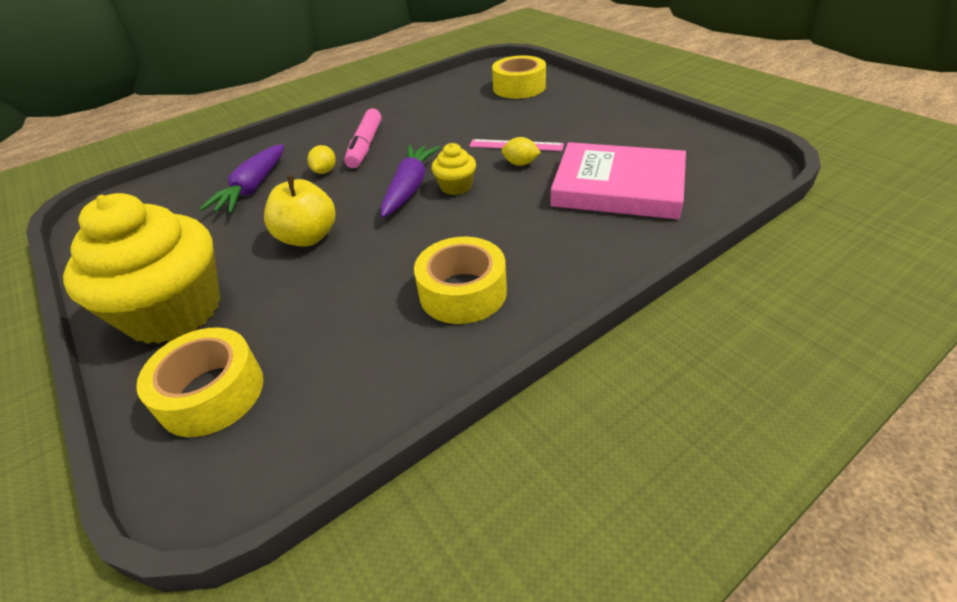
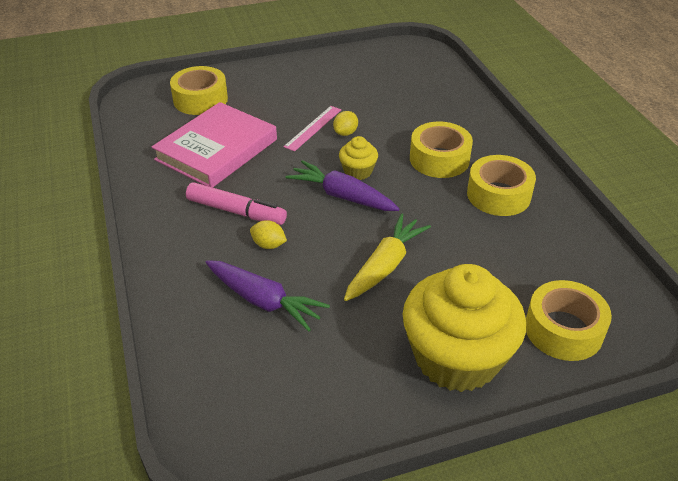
camera: 75 degrees left, 0 degrees up
(308, 237) = (385, 265): yellow apple -> yellow carrot
(512, 232) = (439, 159): none -> yellow tape
(618, 187) = (410, 102): pink book -> pink book (216, 149)

